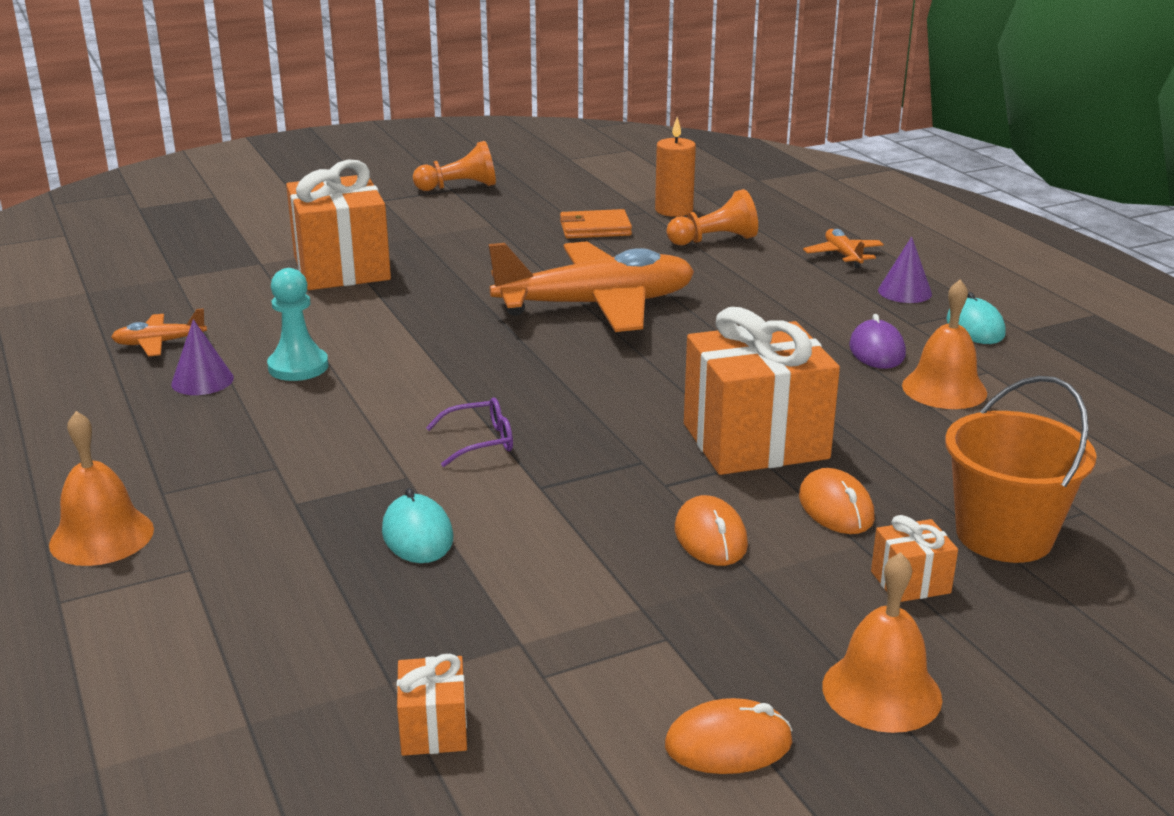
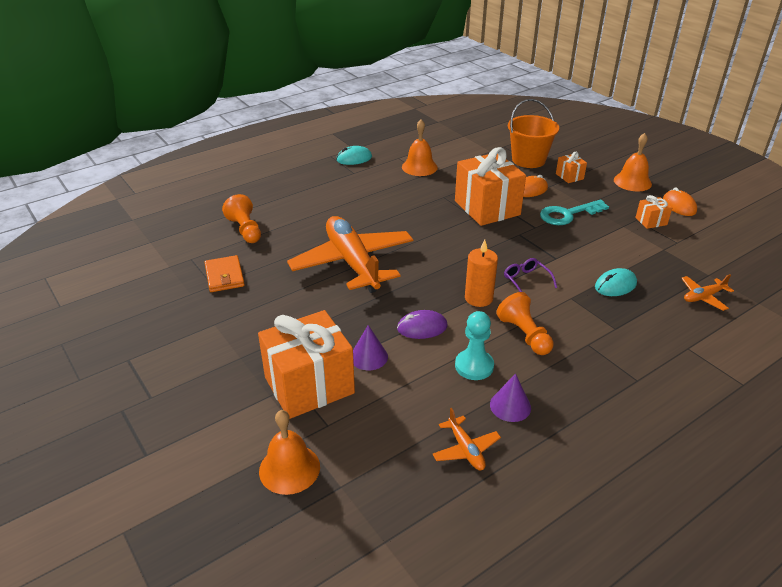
camera: 100 degrees left, 10 degrees up
(102, 536) = (688, 389): orange bell -> orange bell (289, 468)
(433, 729) = (723, 260): orange gift -> orange gift (651, 221)
(459, 187) = (123, 356): orange pawn -> orange pawn (524, 335)
(674, 210) = (190, 248): orange candle -> orange candle (478, 298)
(710, 537) = (568, 214): orange mouse -> turquoise key
(843, 255) = (268, 189): orange plane -> orange plane (703, 297)
(877, 350) = (386, 181): purple mouse -> purple mouse (422, 327)
(904, 292) = (315, 174): purple cone -> purple cone (369, 356)

